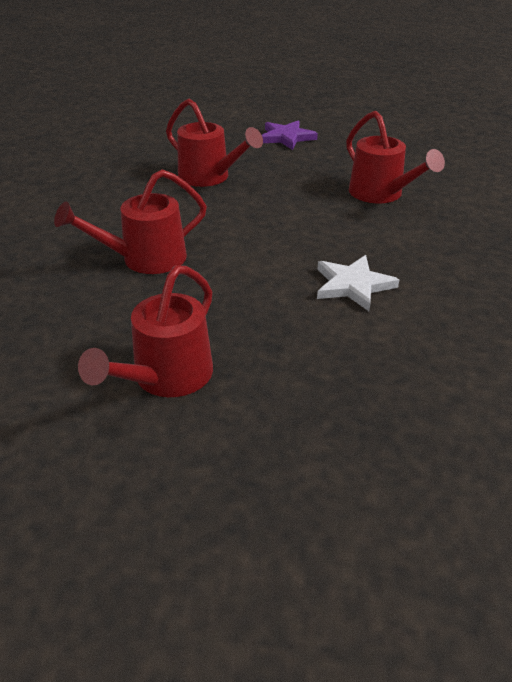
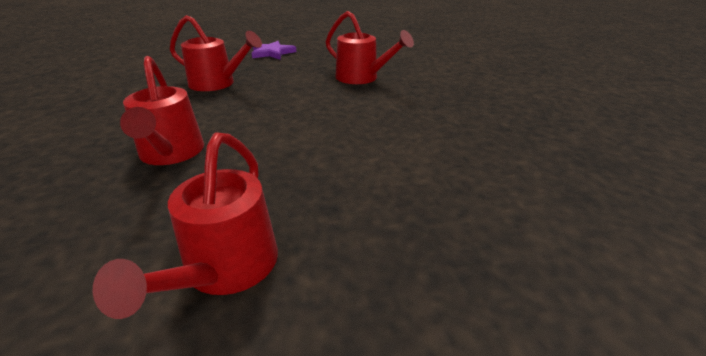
camera: 20 degrees left, 5 degrees down
(144, 259) = (171, 154): red watering can -> red watering can turned 60 degrees counterclockwise
(353, 285) = (376, 142): white star -> none

